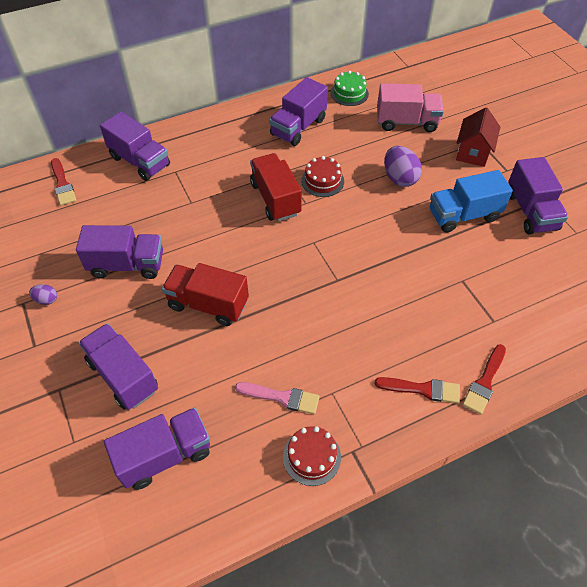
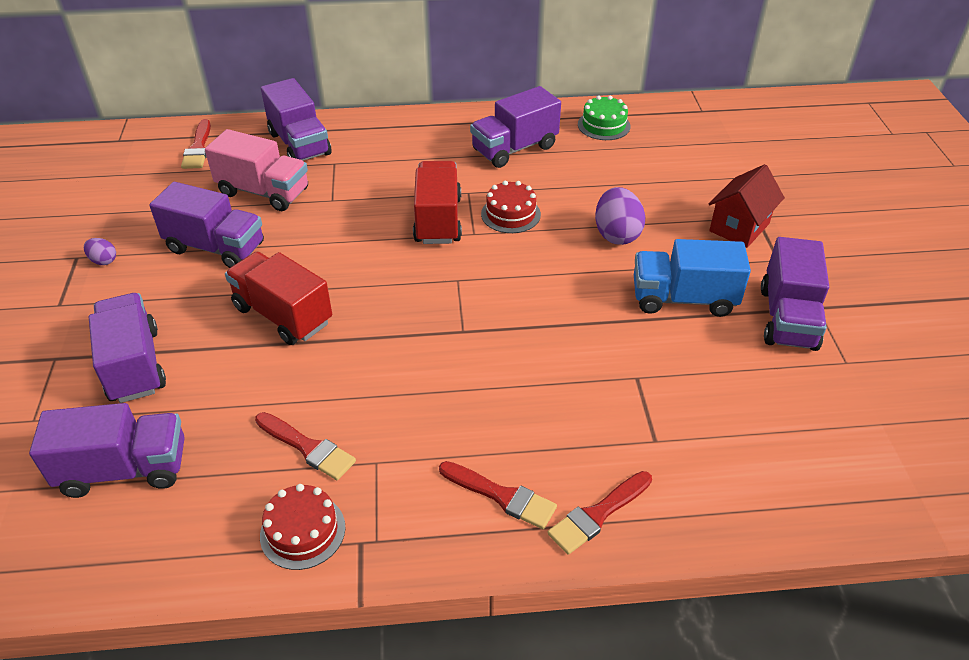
camera: 20 degrees right, 10 degrees down
(282, 397) = (308, 447): pink brush -> red brush
(406, 122) = (664, 173): pink truck -> pink truck (264, 192)

